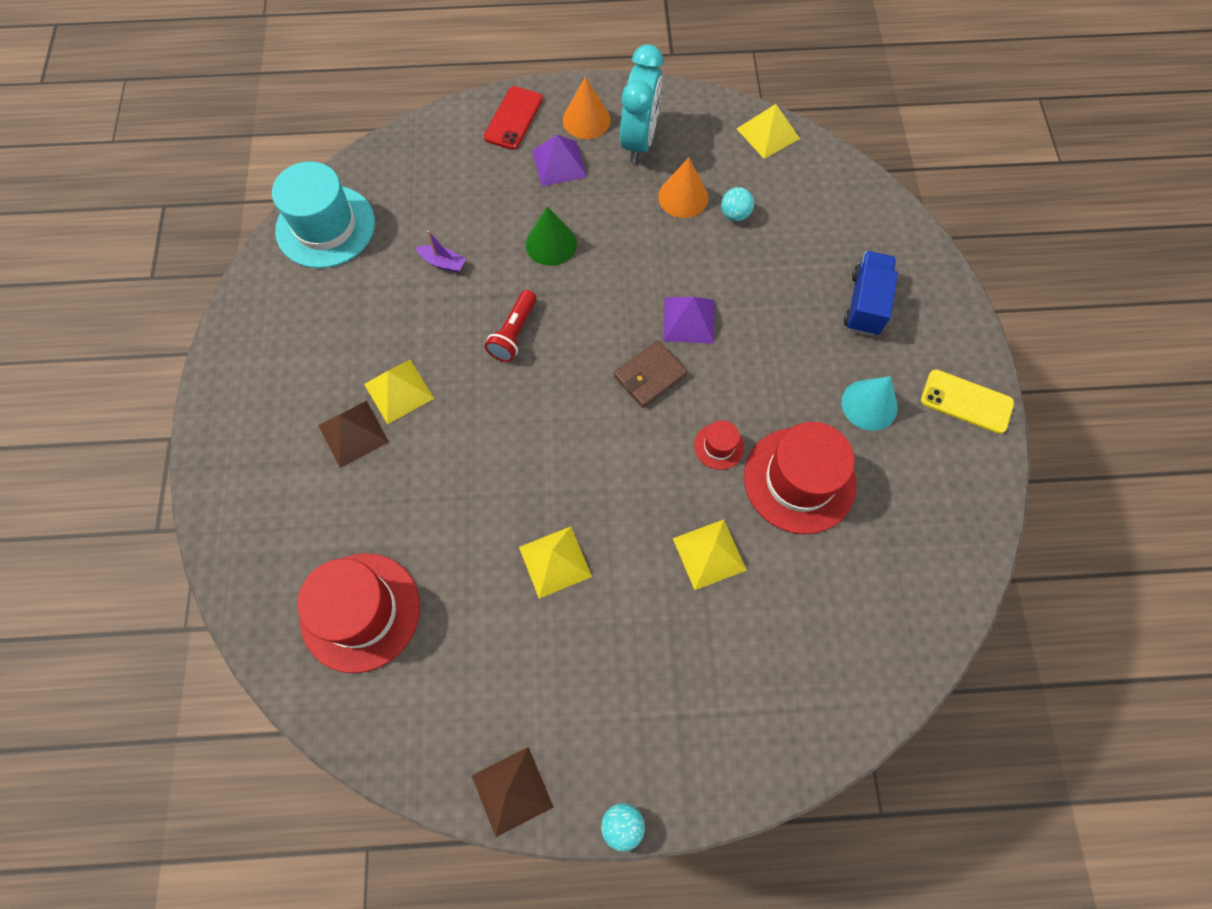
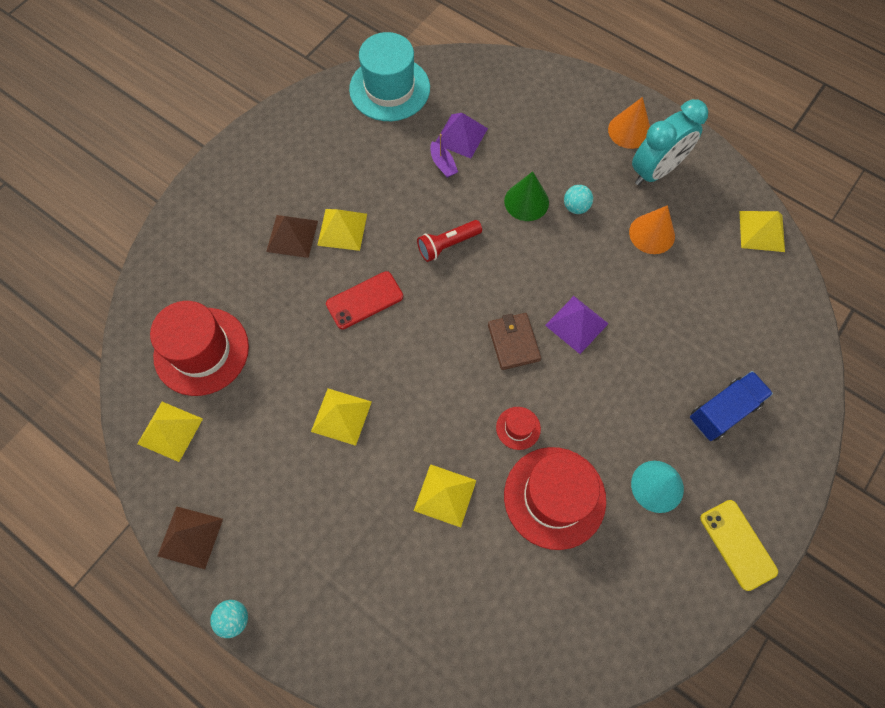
camera: 40 degrees right, 0 degrees up
(399, 712) = (170, 431): none -> yellow pyramid
(513, 118) = (577, 96): red phone -> red phone (364, 300)
(559, 163) = (582, 149): purple pyramid -> purple pyramid (461, 136)
(649, 376) = (513, 342): brown wallet -> brown wallet turned 75 degrees clockwise
(734, 214) = (680, 273): turquoise ball -> turquoise ball (575, 207)

